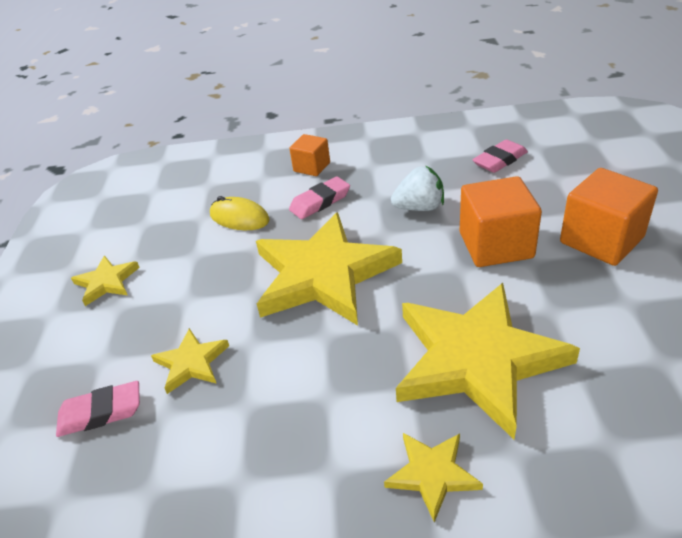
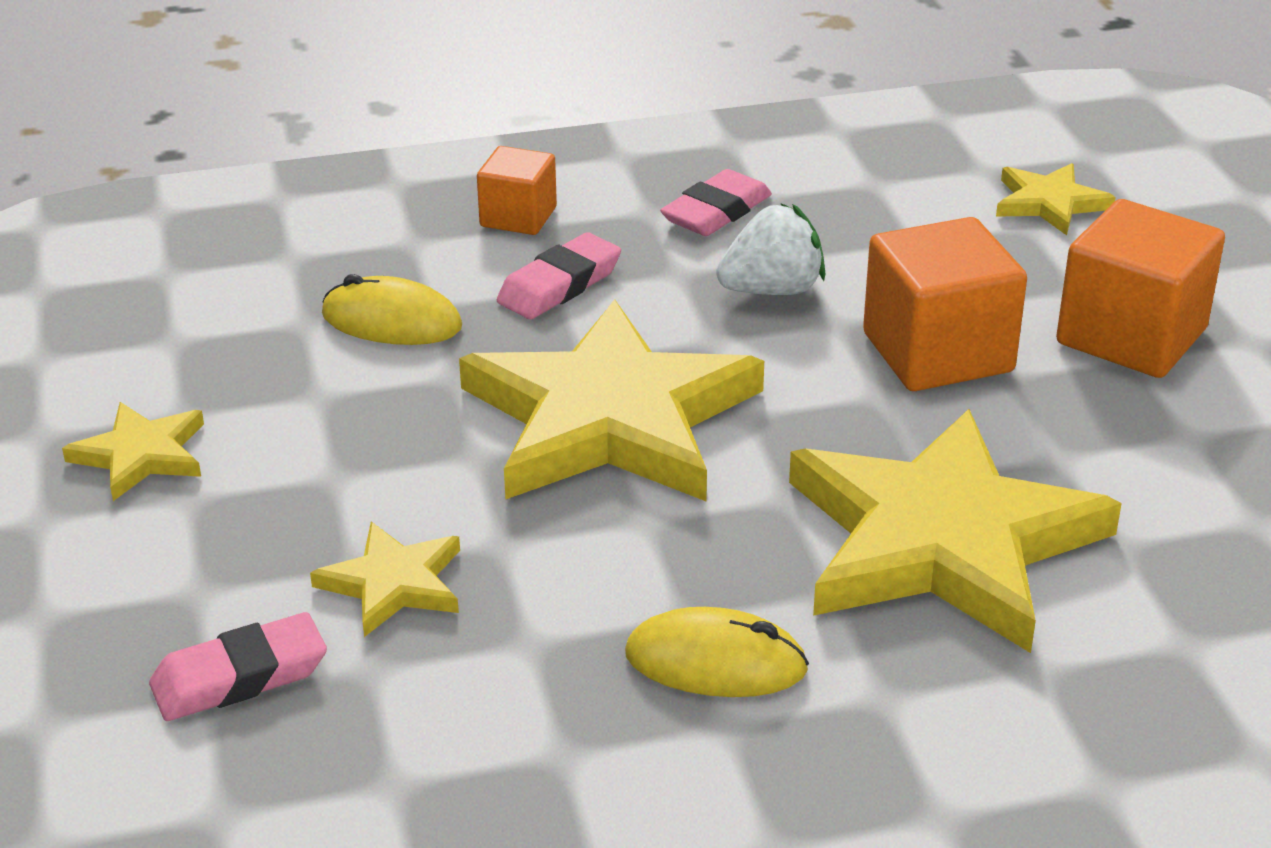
camera: 15 degrees left, 5 degrees down
(337, 428) = (715, 662): none -> yellow mouse
(432, 474) = (903, 712): yellow star -> yellow star (1049, 203)
(499, 160) = (913, 197): pink eraser -> pink eraser (716, 212)

